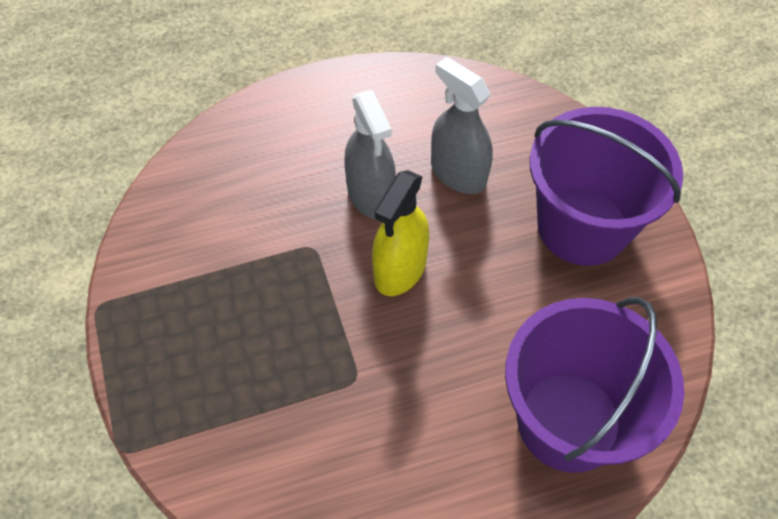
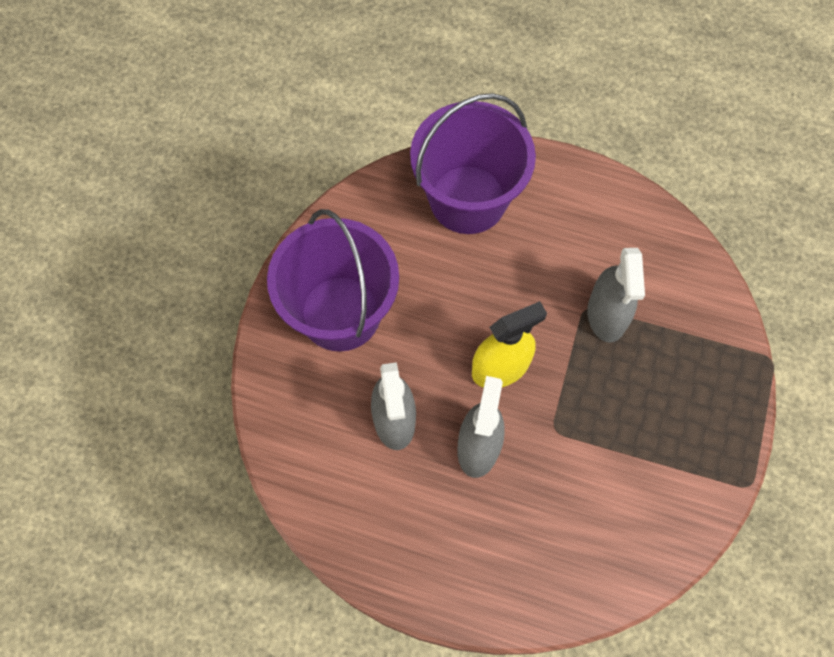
camera: 145 degrees left, 10 degrees up
(330, 386) = (606, 315): none -> grey spray bottle

